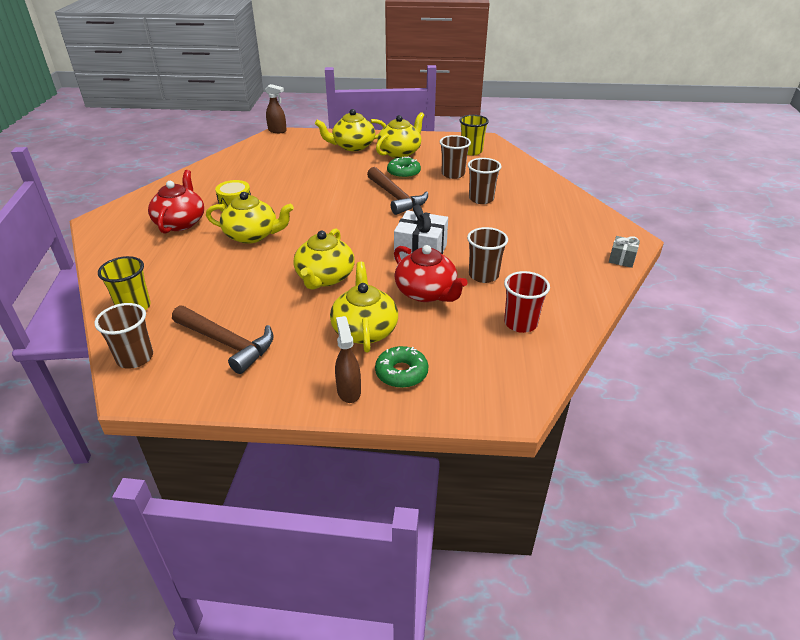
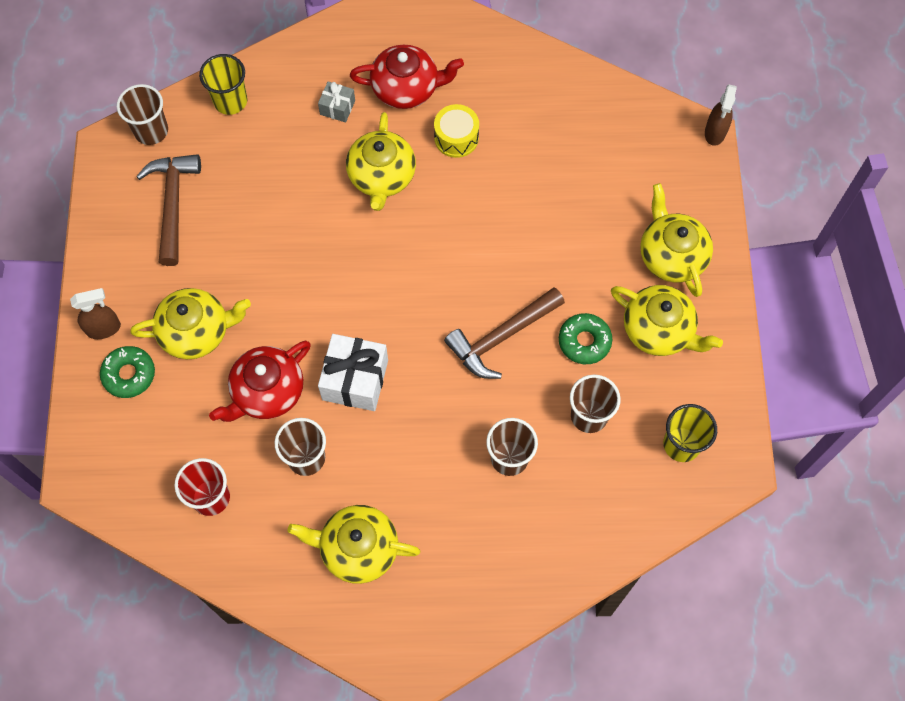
camera: 85 degrees right, 30 degrees up
(227, 343) = (173, 204): brown hammer -> brown hammer turned 150 degrees clockwise
(325, 277) = (293, 276): yellow teapot -> yellow teapot (358, 548)
(622, 259) = (354, 643): grey gift -> grey gift (337, 107)

